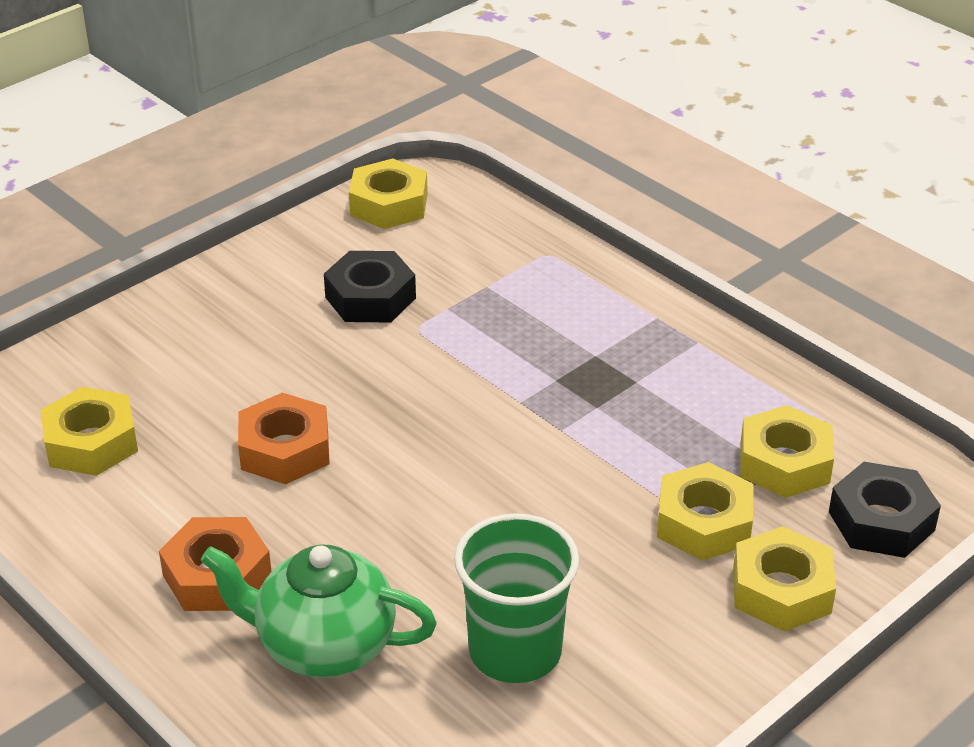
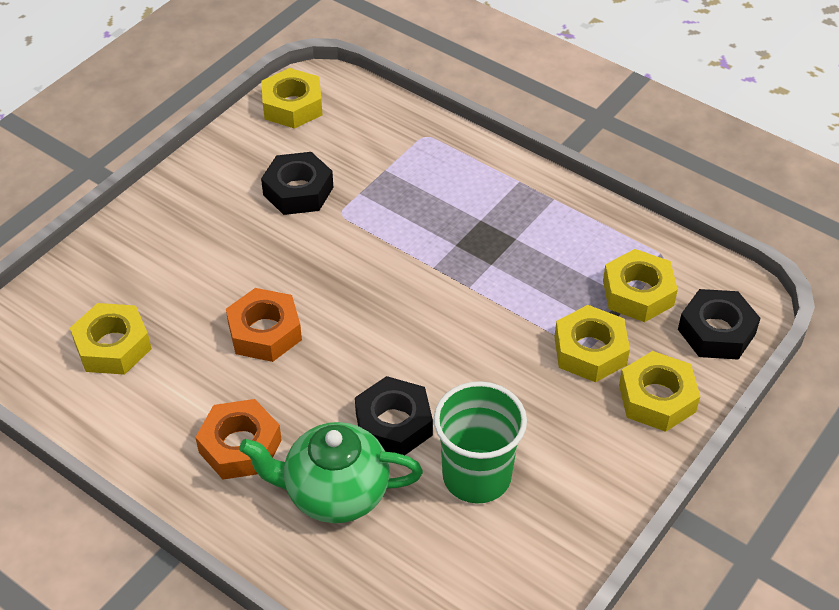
camera: 10 degrees left, 10 degrees up
(421, 575) = (393, 424): none -> black nut

